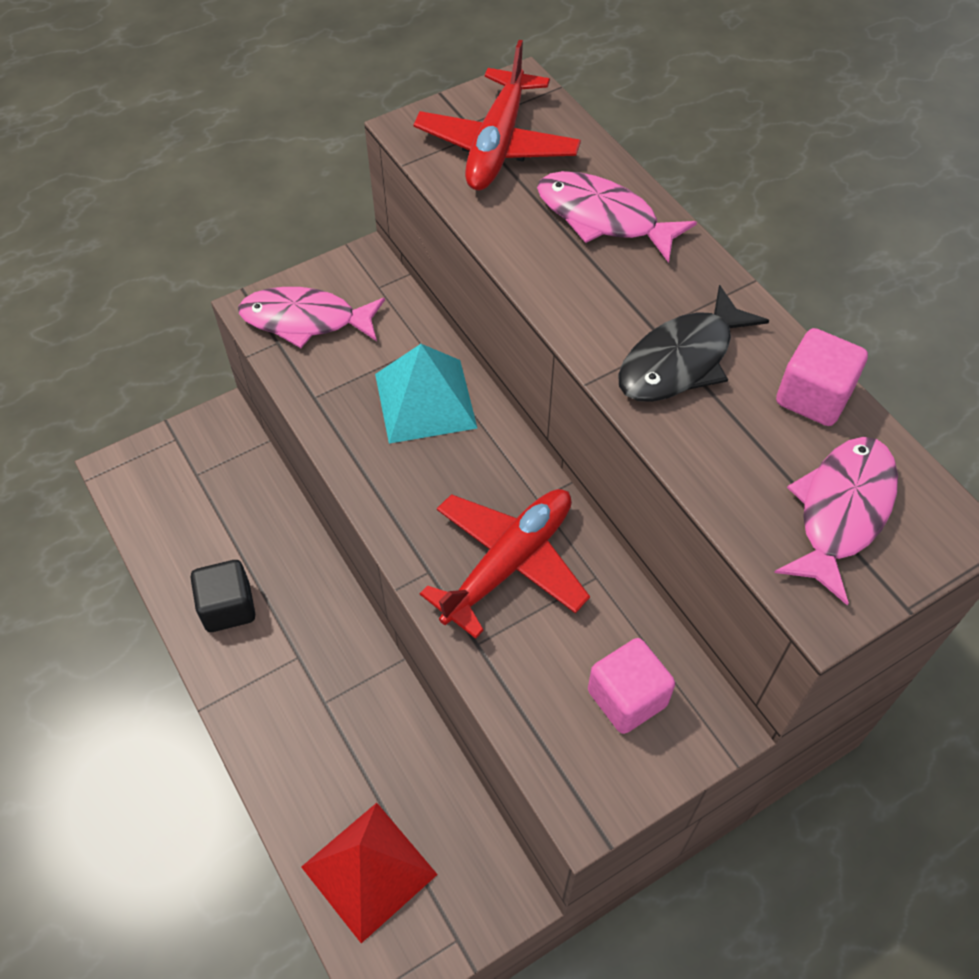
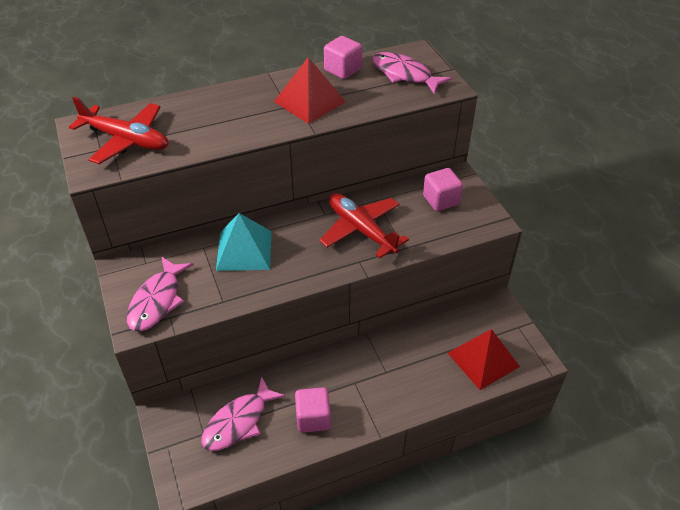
camera: 80 degrees left, 10 degrees down
(228, 607) = (313, 418): black cube -> pink cube
(603, 218) = (204, 111): pink fish -> pink fish (238, 422)
(681, 360) = (310, 101): black fish -> red pyramid

